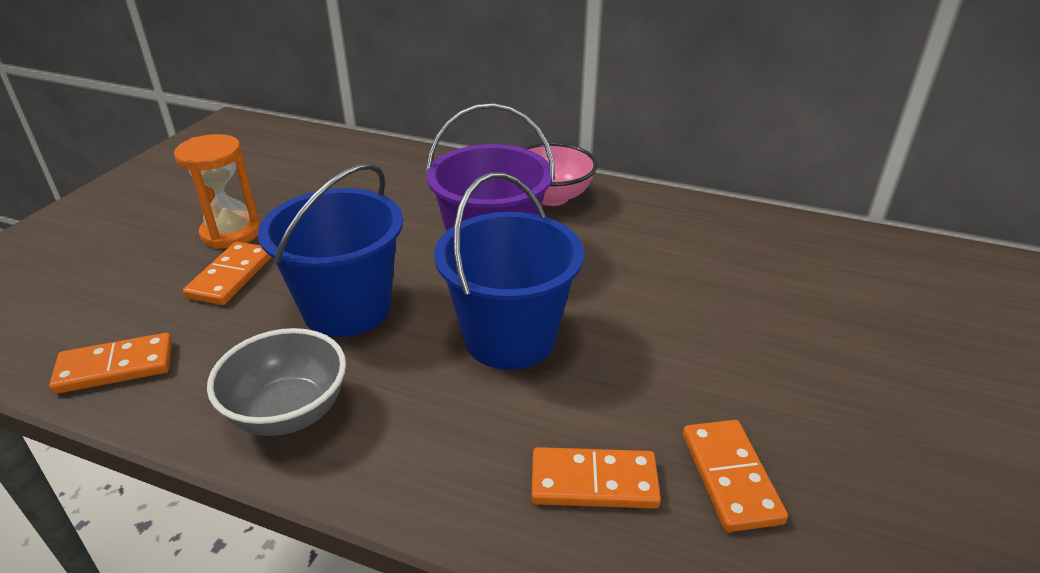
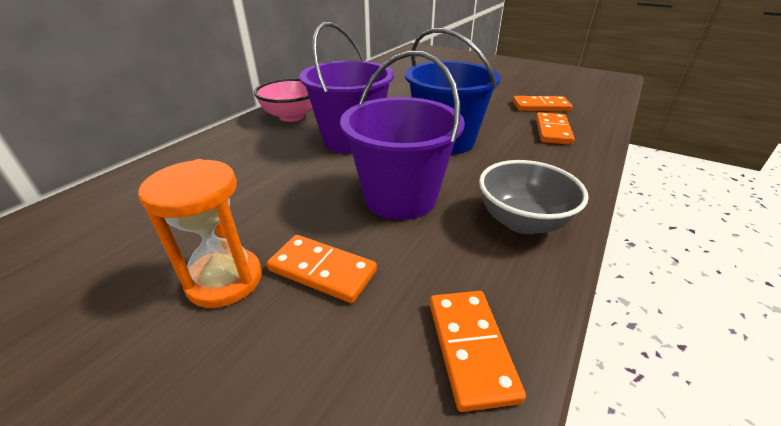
camera: 80 degrees left, 0 degrees up
(347, 308) = (400, 198): blue bucket -> purple bucket

